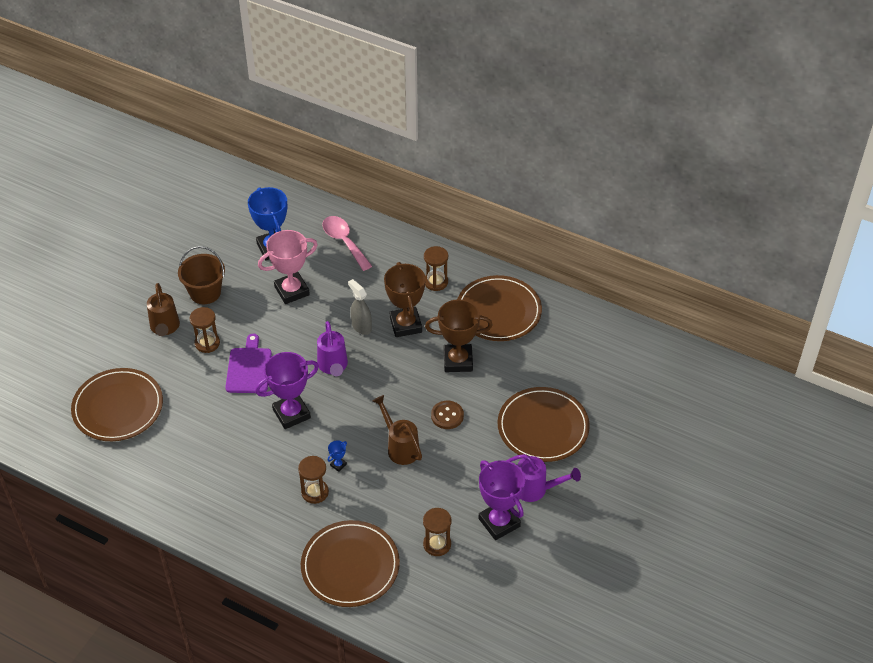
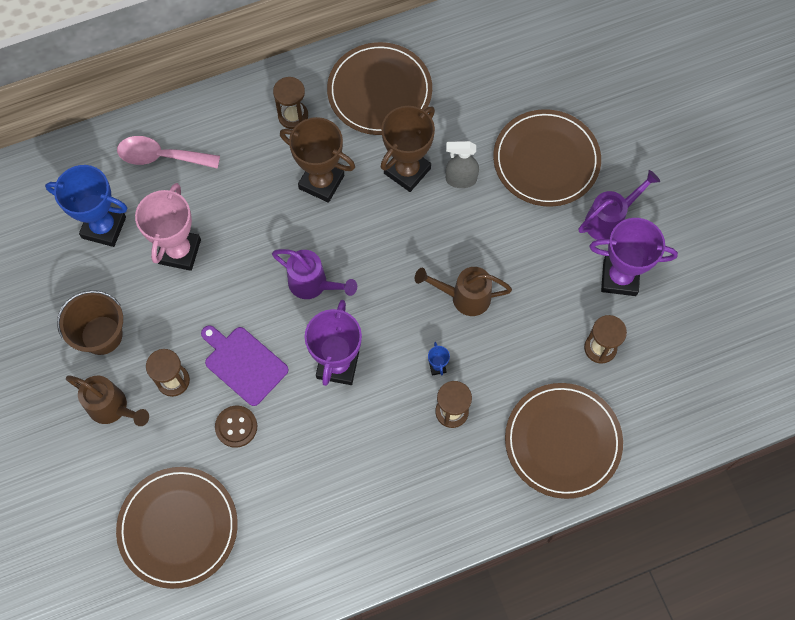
camera: 50 degrees left, 20 degrees up
(361, 327) = (287, 222): grey spray bottle -> grey spray bottle (460, 179)
(447, 416) = (463, 229): brown button -> brown button (236, 427)

